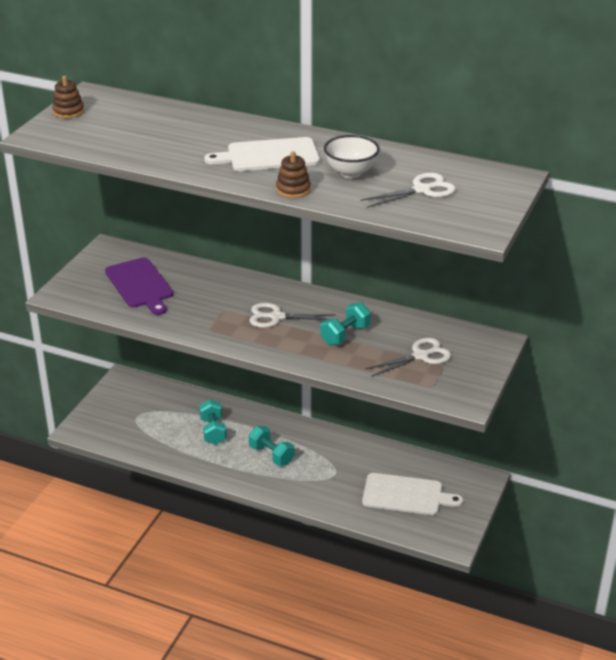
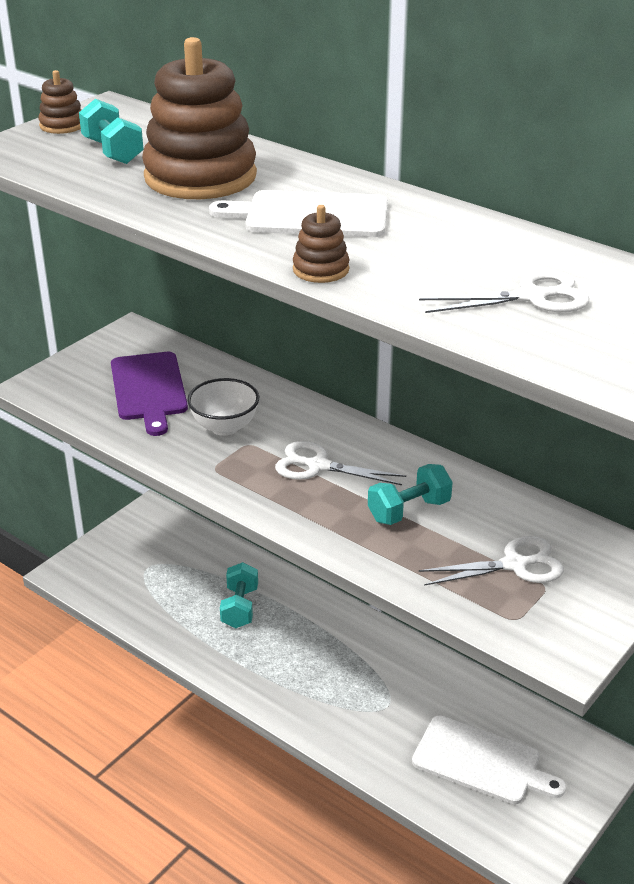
camera: 15 degrees right, 0 degrees up
(184, 138) = (200, 177): none -> brown stacking toy
(271, 455) = (306, 659): turquoise dumbbell -> turquoise dumbbell (112, 151)
(351, 172) = (426, 255): white bowl -> white bowl (225, 427)

